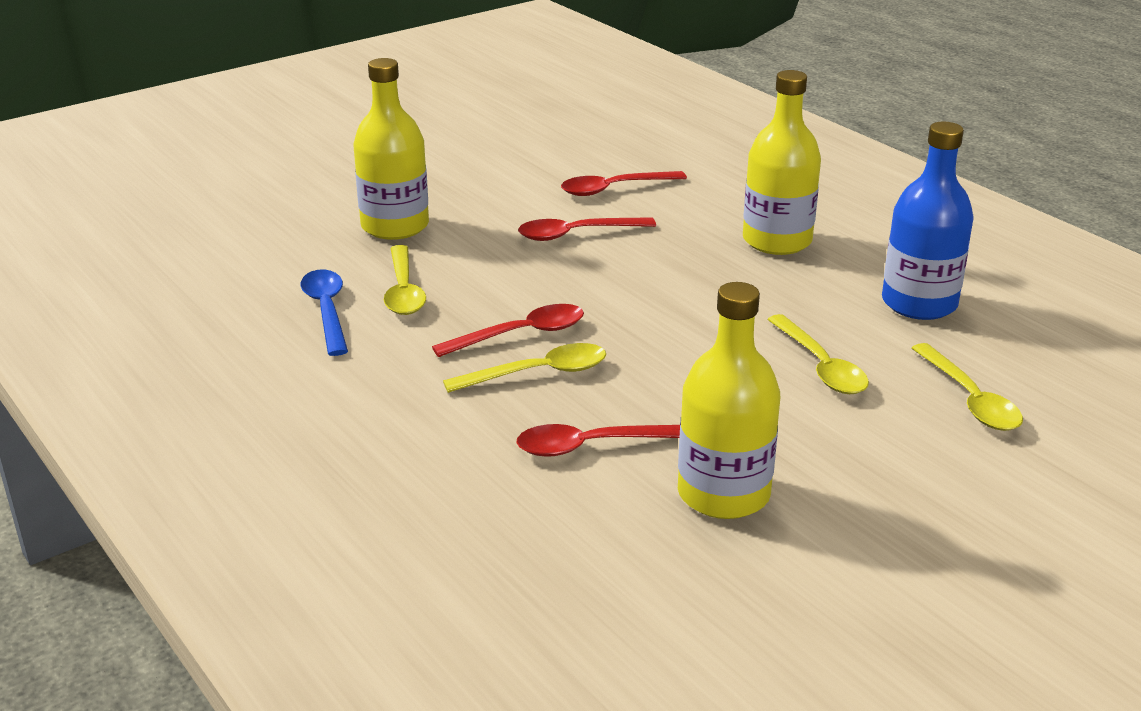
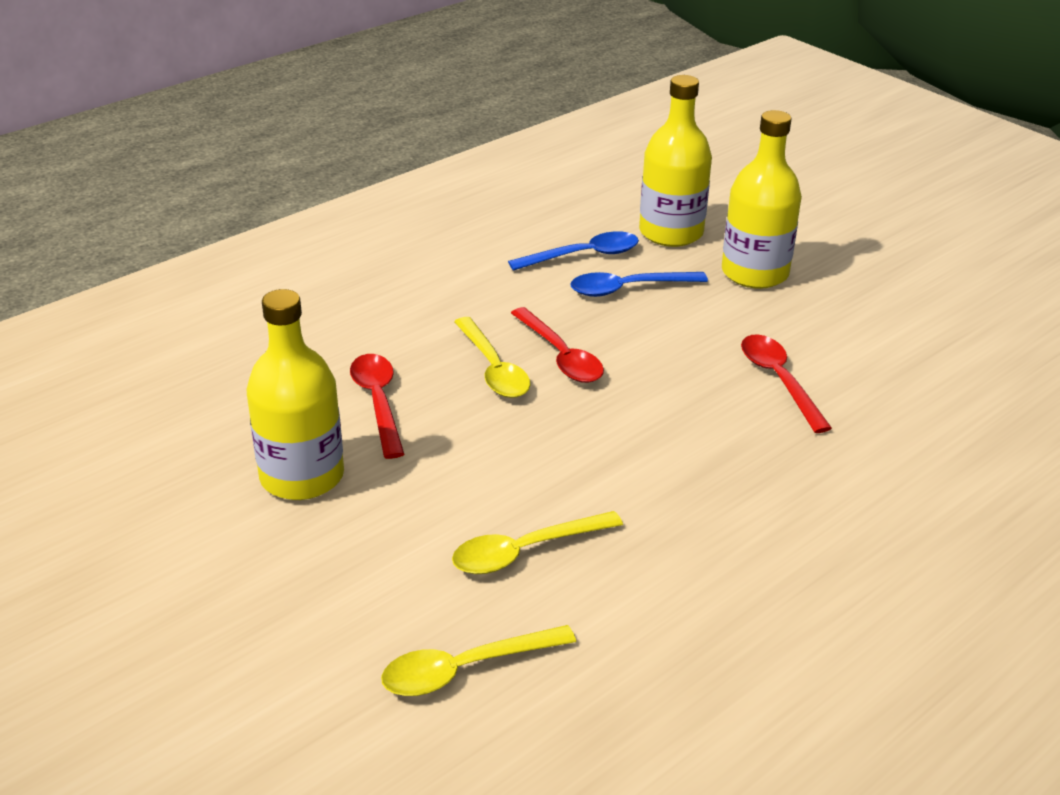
camera: 85 degrees right, 5 degrees up
(403, 291) = (628, 289): yellow spoon -> blue spoon
(614, 189) = (906, 403): red spoon -> none
(777, 241) = (818, 531): yellow bottle -> yellow bottle (671, 232)
(919, 303) = (687, 649): blue bottle -> none

